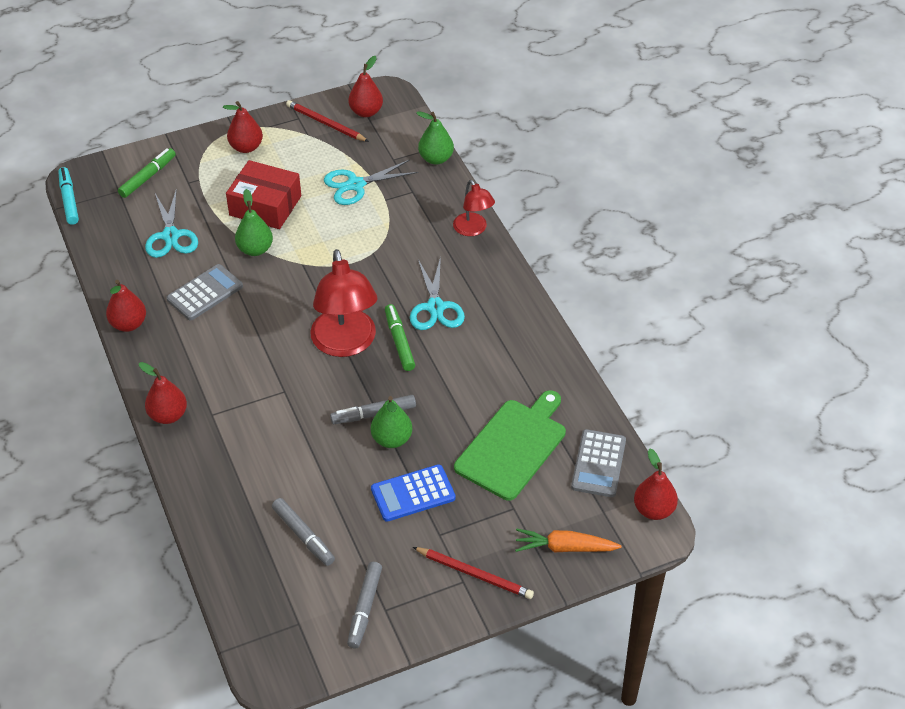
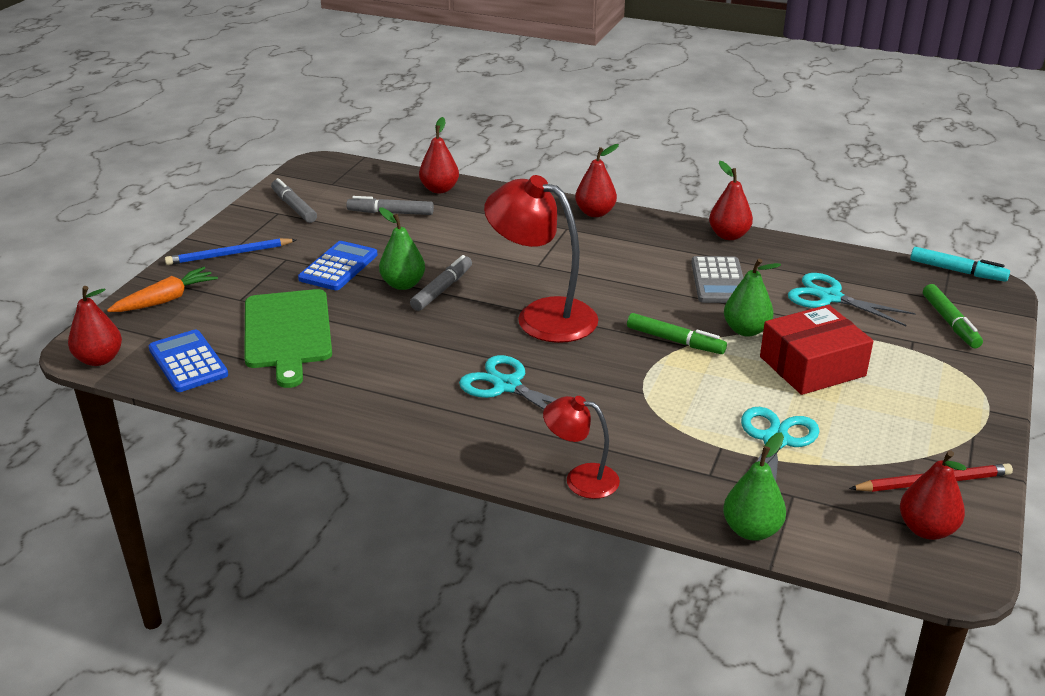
camera: 135 degrees right, 15 degrees down
(246, 147) = (942, 402): red pear -> red pear (439, 189)
(399, 341) = (498, 343): green marker -> green marker (675, 341)
(475, 574) = (229, 254): red pencil -> blue pencil
(598, 464) = (188, 362): grey calculator -> blue calculator

